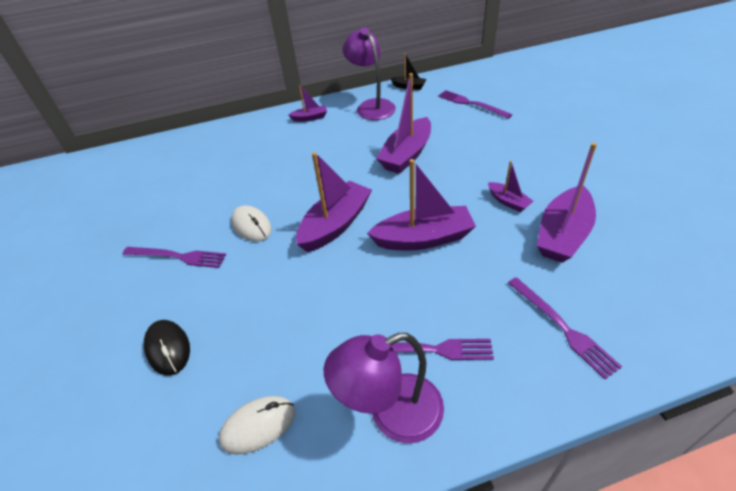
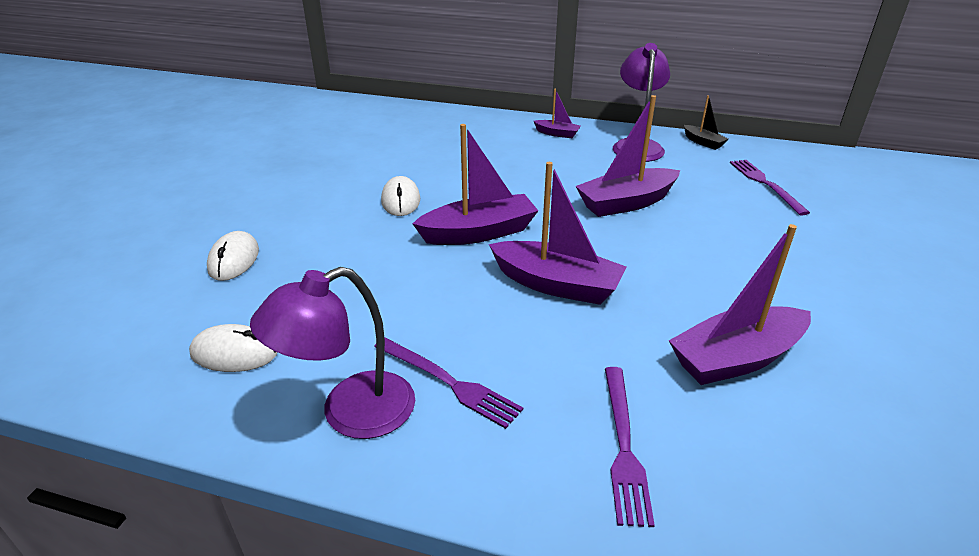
camera: 30 degrees right, 10 degrees down
(168, 348) = (234, 260): black mouse -> white mouse
(177, 256) = (315, 197): purple fork -> none
(392, 414) = (351, 413): purple lamp -> purple lamp turned 45 degrees counterclockwise
(508, 201) = (700, 295): purple boat -> none

